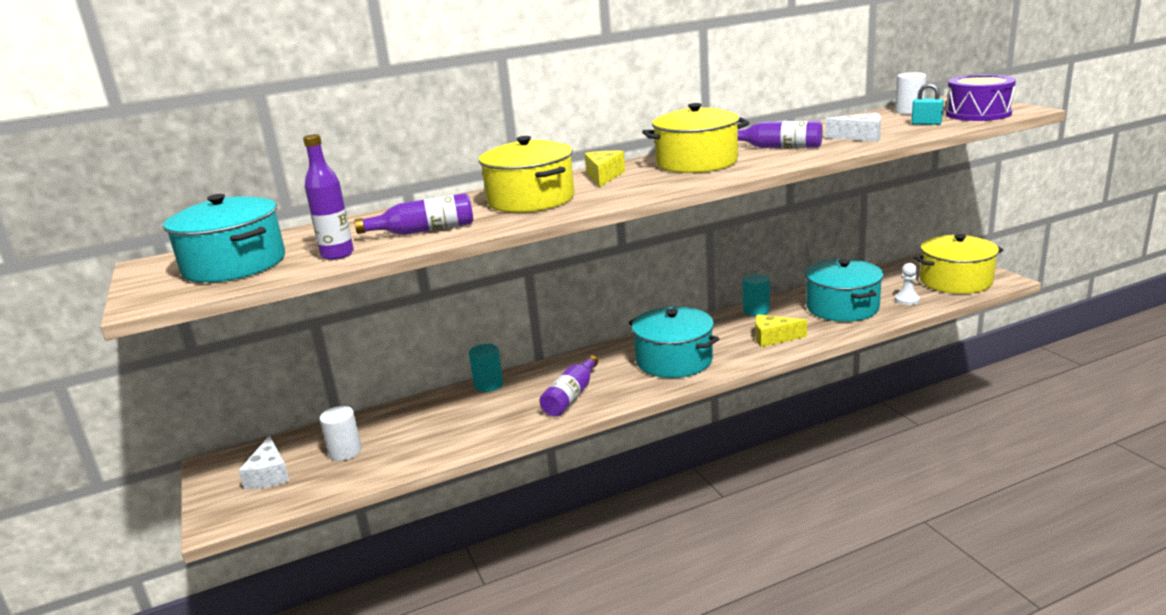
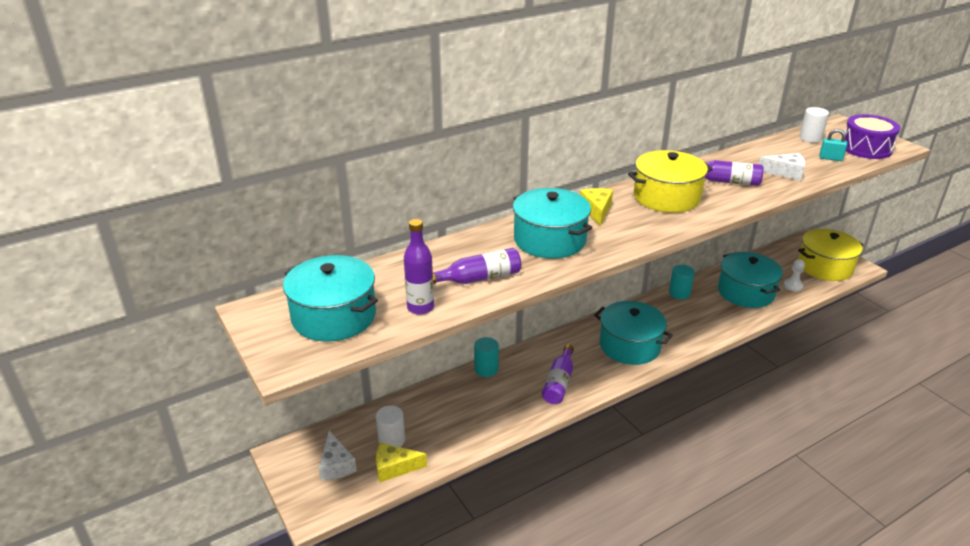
camera: 10 degrees left, 10 degrees up
(530, 200) = (549, 240): yellow pot -> turquoise pot
(773, 338) = (701, 323): yellow cheese -> yellow cheese (394, 467)

